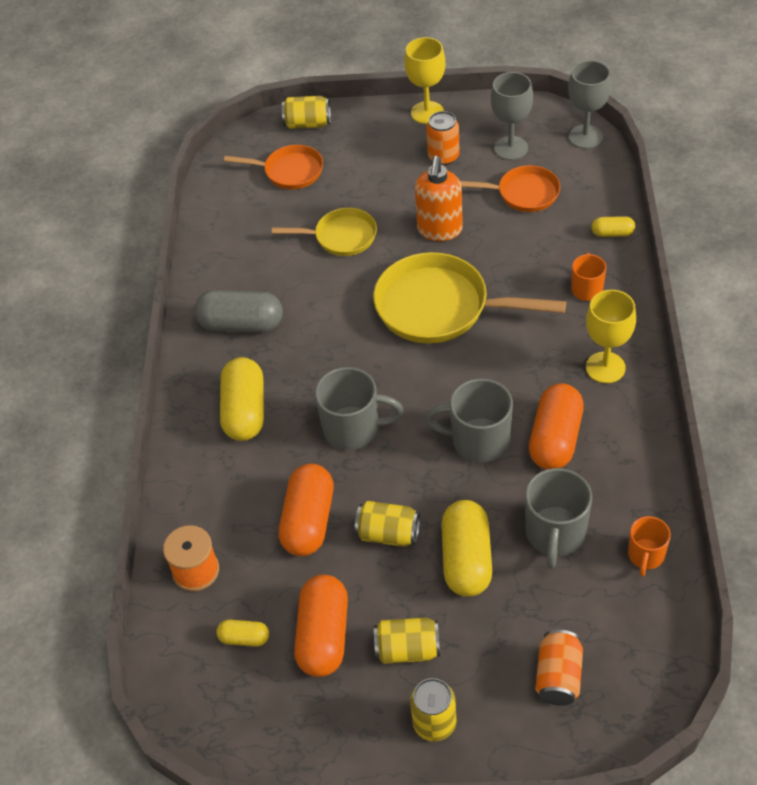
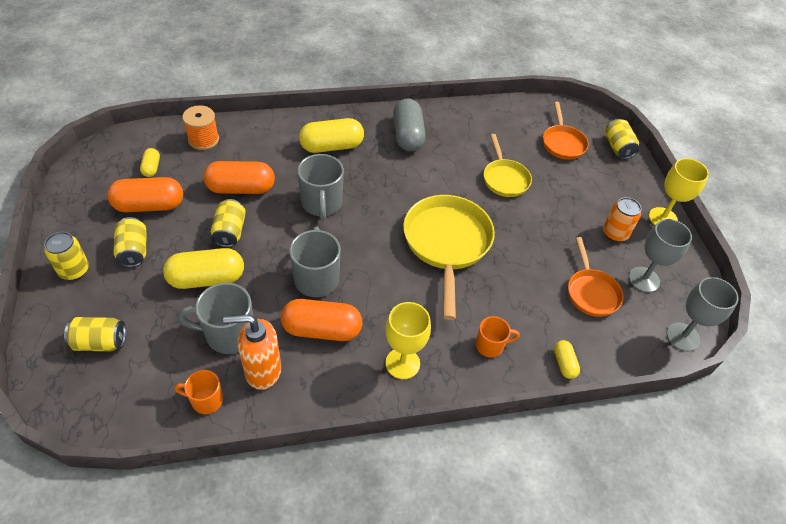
camera: 70 degrees right, 0 degrees up
(439, 230) = (530, 237): orange soap dispenser -> orange soap dispenser (262, 371)
(558, 677) = (100, 342): orange can -> yellow can

